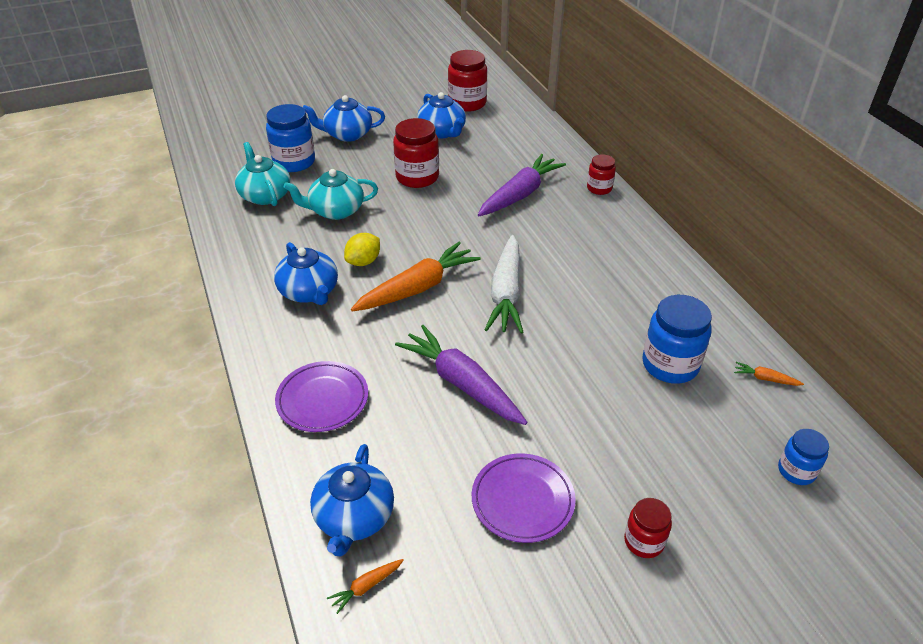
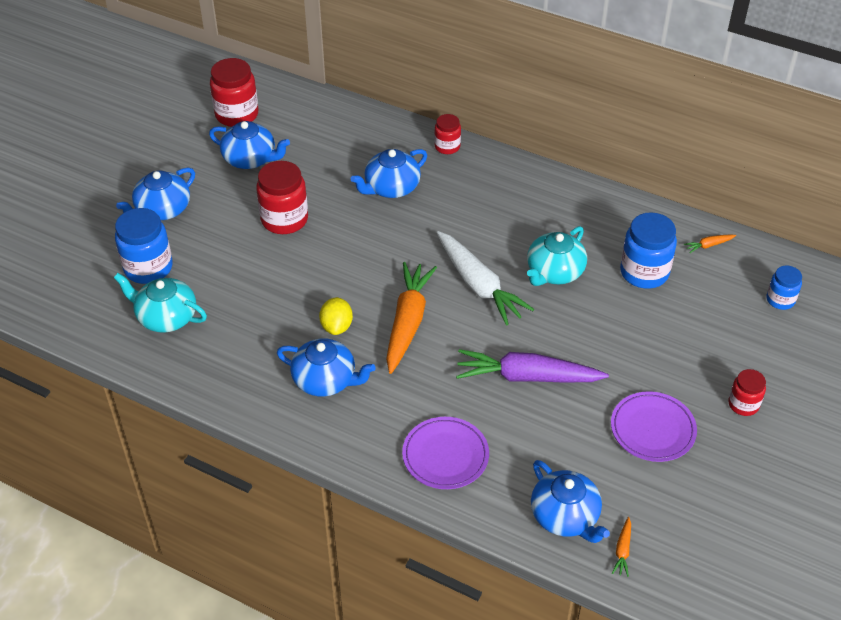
camera: 40 degrees left, 5 degrees up
(335, 210) = (252, 294): turquoise teapot -> turquoise teapot (554, 272)
(520, 194) = (391, 187): purple carrot -> blue teapot

